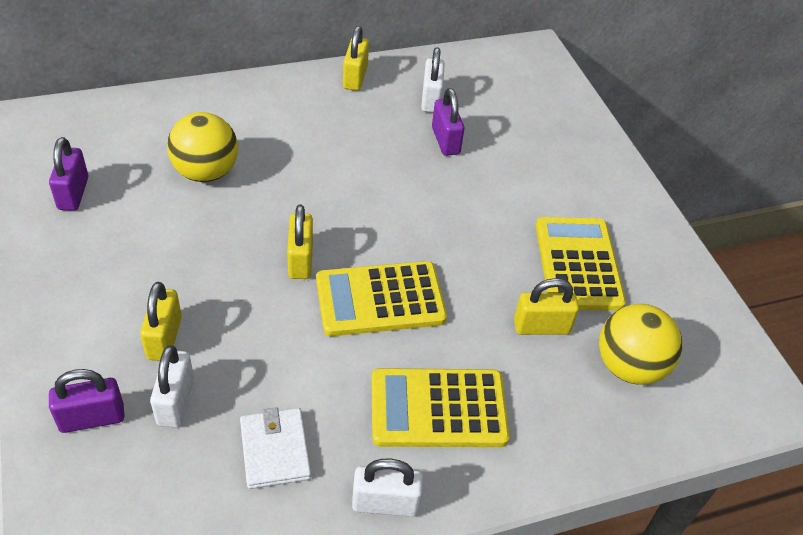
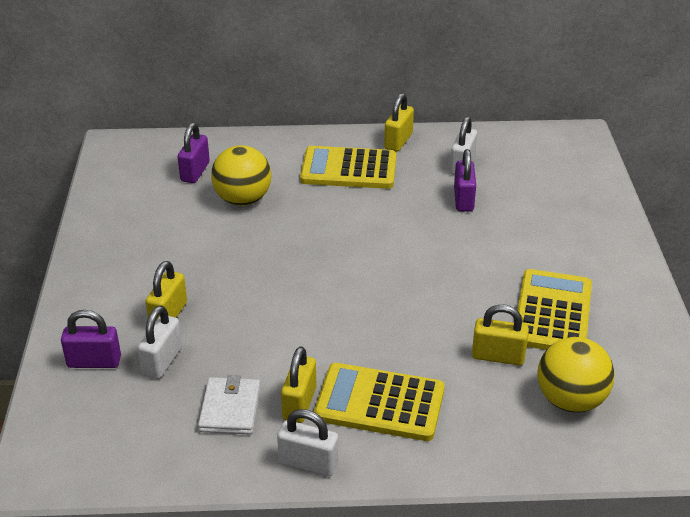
camera: 20 degrees right, 10 degrees down
(73, 193) = (131, 202): purple padlock -> purple padlock (195, 172)
(300, 260) = (300, 275): yellow padlock -> yellow padlock (299, 403)
(380, 300) = (358, 314): yellow calculator -> yellow calculator (348, 169)

